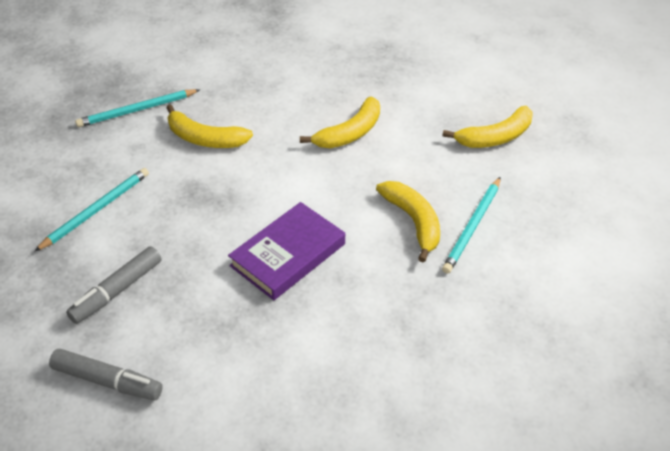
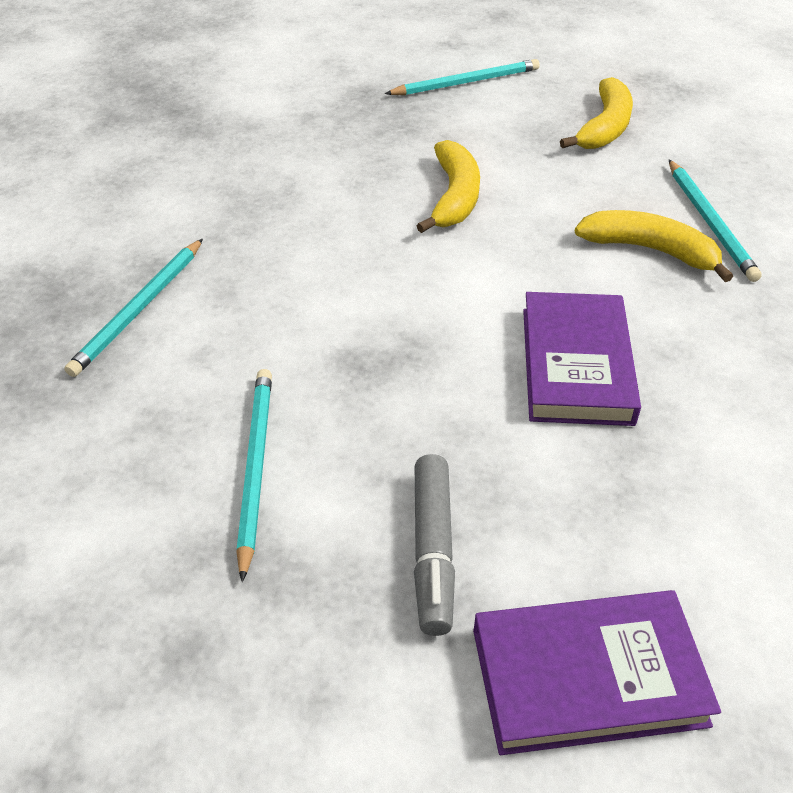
camera: 40 degrees left, 0 degrees up
(107, 381) = (588, 677): grey marker -> purple book
(204, 138) = (286, 294): yellow banana -> none
(451, 68) = (466, 82): none -> turquoise pencil

